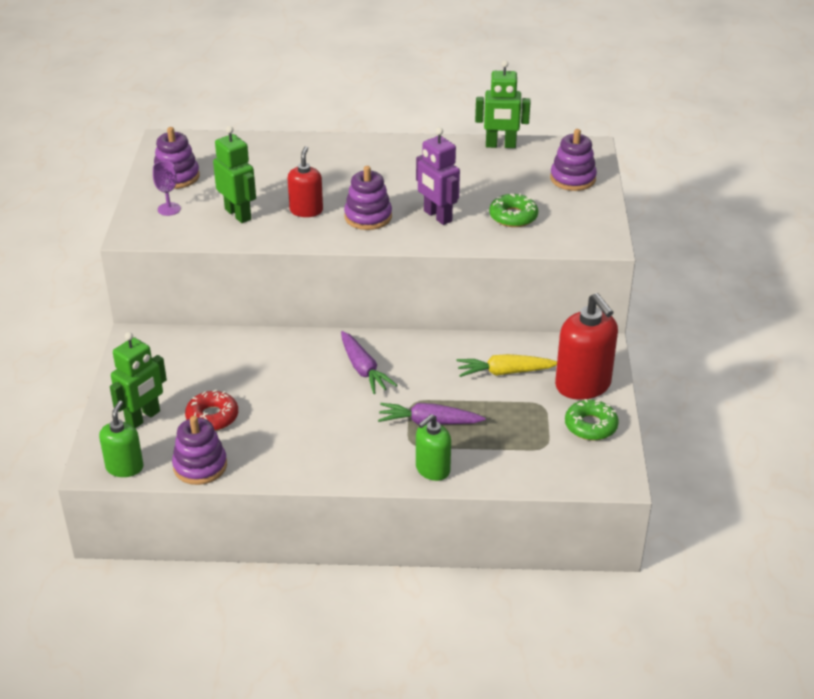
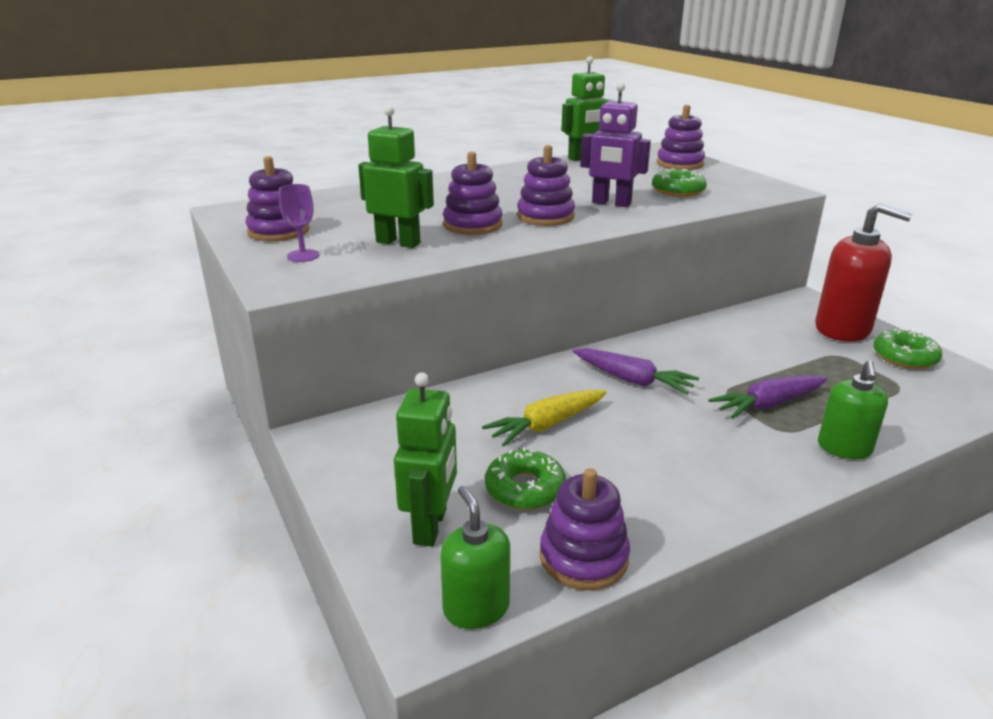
camera: 30 degrees left, 10 degrees down
(212, 417) = (525, 489): red donut -> green donut
(306, 210) = (472, 225): red soap dispenser -> purple stacking toy
(505, 372) = (765, 340): yellow carrot -> yellow carrot (547, 425)

